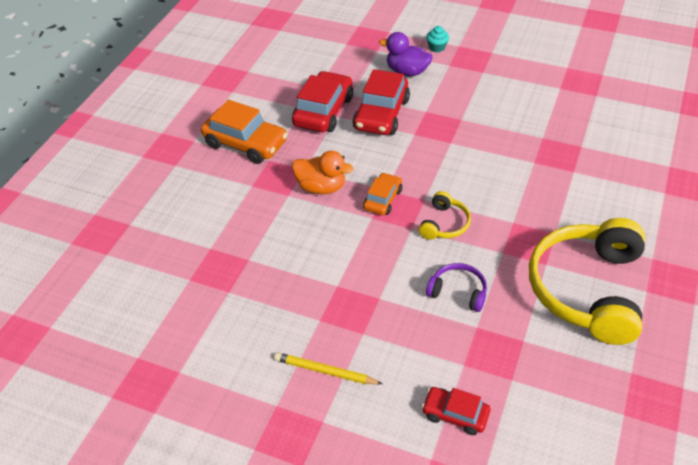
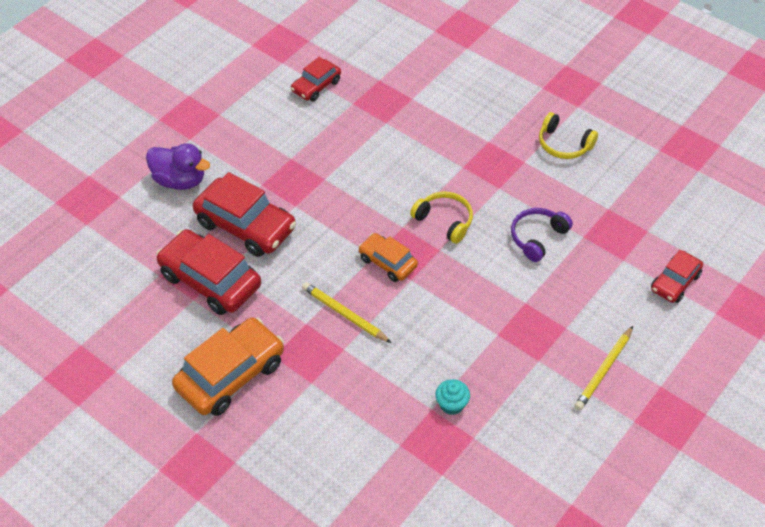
camera: 75 degrees left, 5 degrees up
(321, 187) = (344, 314): orange duck -> yellow pencil
(407, 71) = (180, 180): purple duck -> purple duck turned 105 degrees counterclockwise
(437, 47) = (150, 140): turquoise cupcake -> turquoise cupcake (451, 404)
(547, 112) = (316, 86): none -> red car
(587, 289) = (563, 144): yellow headphones -> yellow headphones, size x0.44

